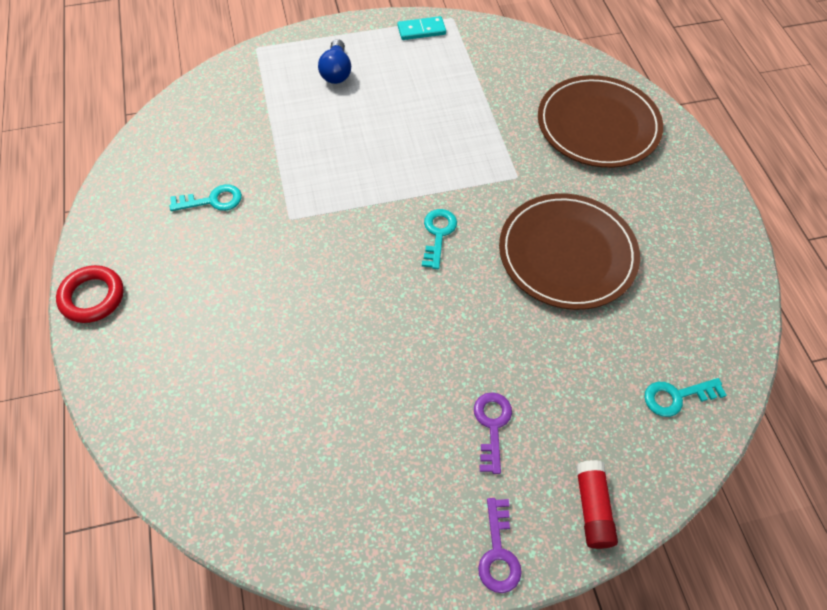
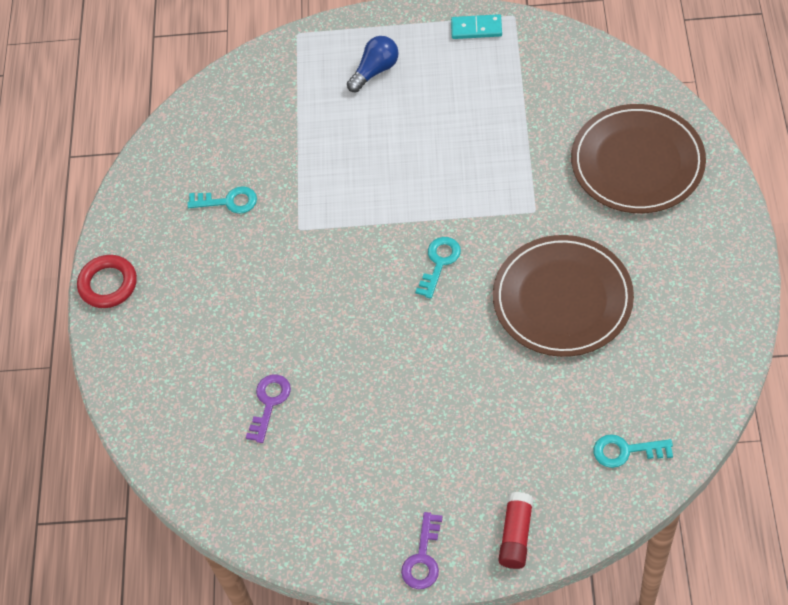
camera: 20 degrees right, 0 degrees up
(336, 72) = (375, 71): blue light bulb -> blue light bulb turned 150 degrees counterclockwise
(492, 425) = (445, 451): purple key -> purple key (269, 403)

